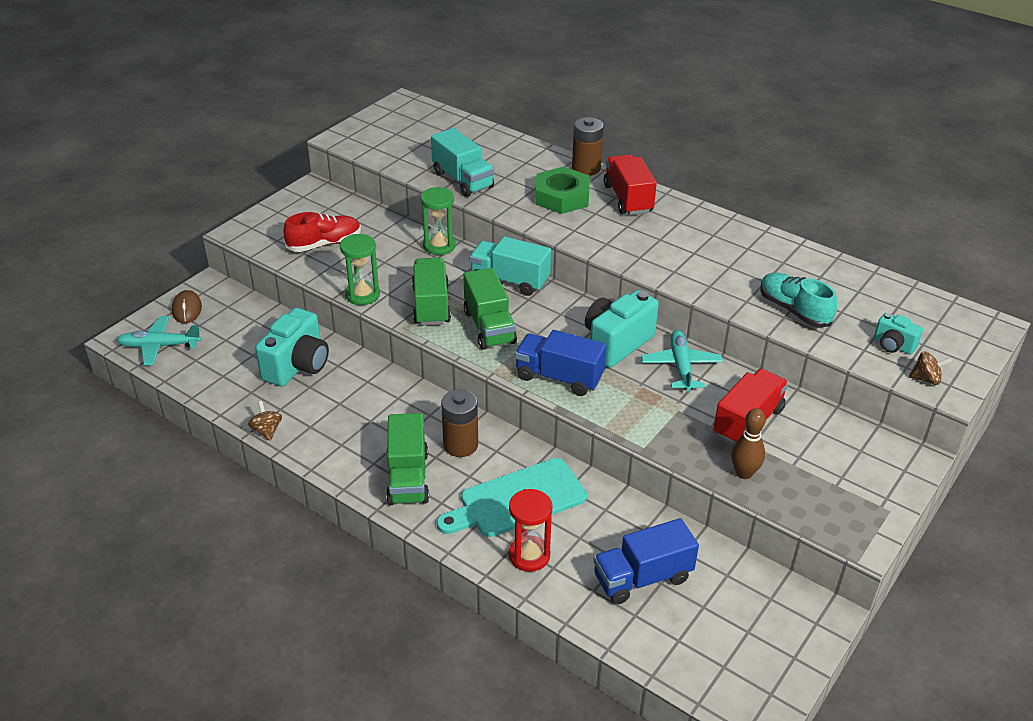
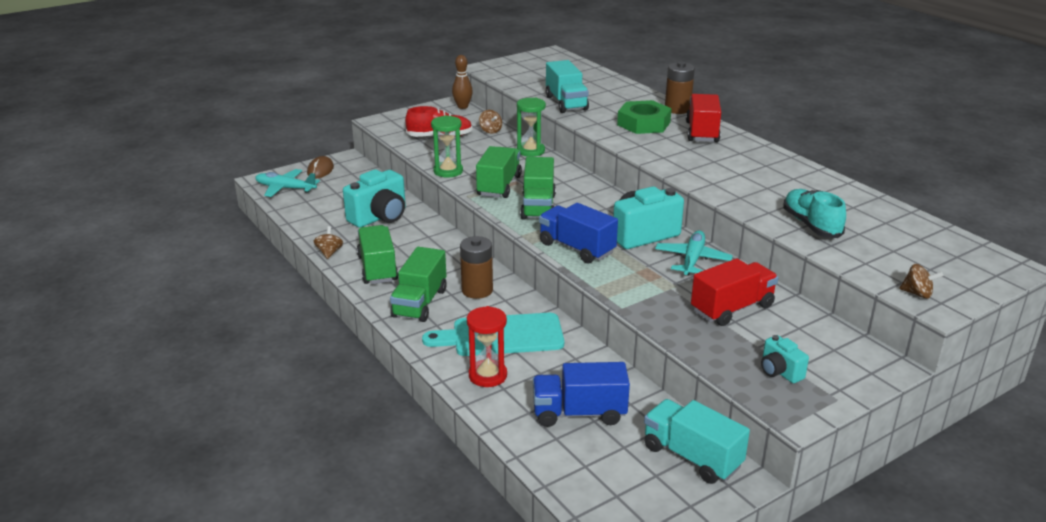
camera: 20 degrees right, 10 degrees down
(335, 440) = (377, 268): none -> green truck
(378, 223) = (490, 131): none -> brown spinning top
(510, 280) = (575, 180): turquoise truck -> turquoise truck (692, 456)
(744, 473) = (705, 343): brown bowling pin -> brown bowling pin (462, 107)
(893, 345) = (897, 265): turquoise camera -> turquoise camera (779, 372)

